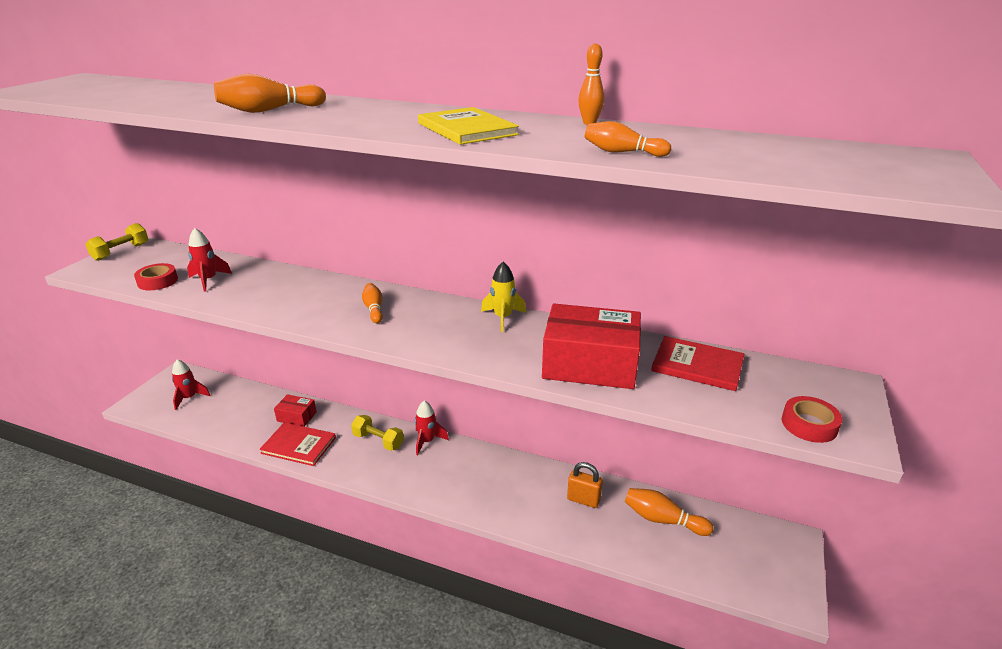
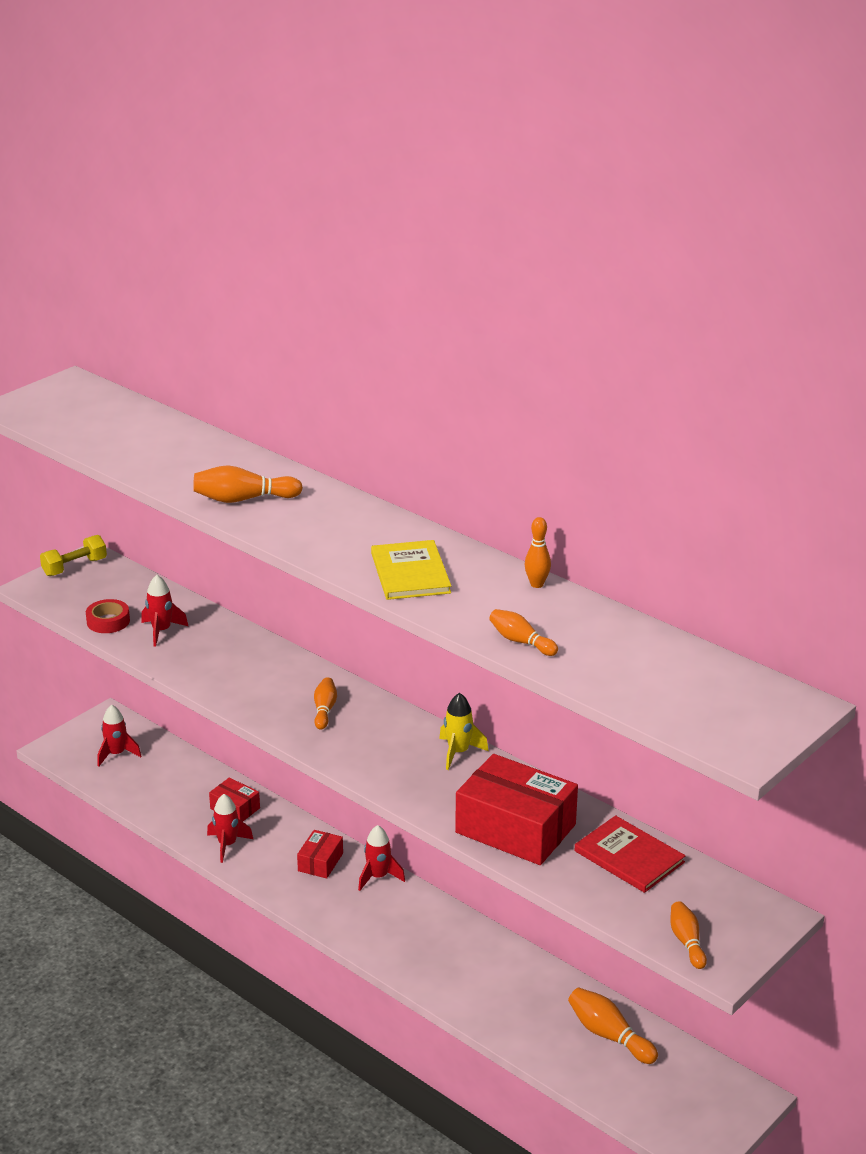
camera: 20 degrees right, 0 degrees up
(299, 445) = (227, 845): red book -> red rocket
(378, 441) = (320, 862): yellow dumbbell -> red box
(583, 500) = (529, 990): orange padlock -> none
(809, 424) = (687, 942): red tape -> orange bowling pin

